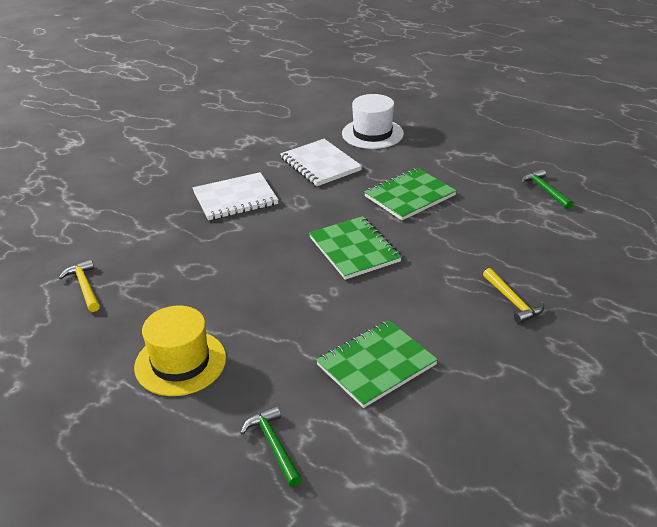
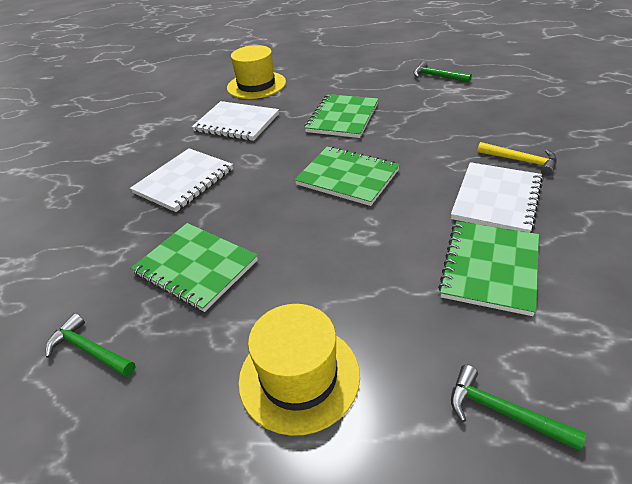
camera: 30 degrees left, 5 degrees up
(84, 286) = (89, 350): yellow hammer -> green hammer
(185, 266) = (195, 267): none -> green notebook
(372, 134) = (256, 85): white hat -> yellow hat
(448, 321) = (497, 199): none -> white notebook

